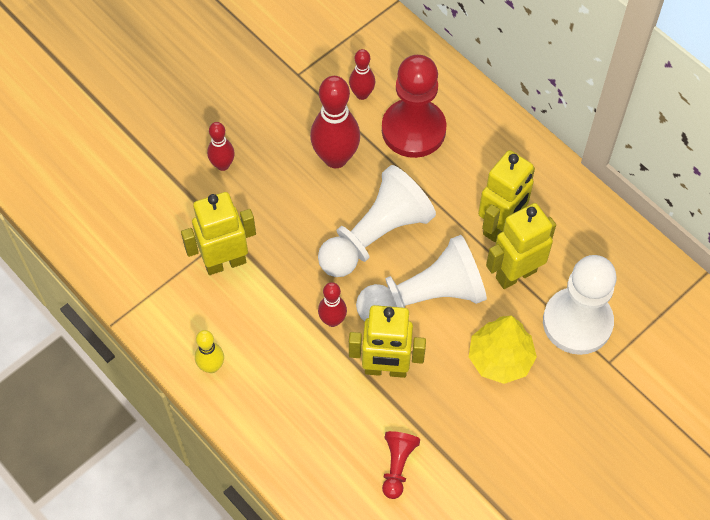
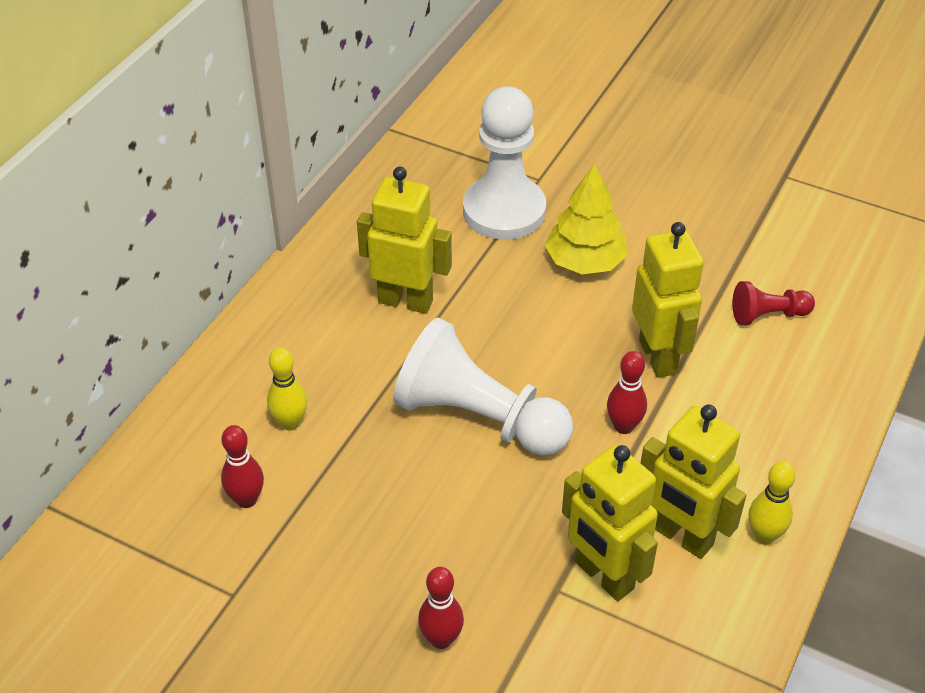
camera: 110 degrees left, 15 degrees down
(335, 158) = (372, 498): red bowling pin -> none
(413, 130) = (290, 423): red pawn -> yellow bowling pin
(424, 297) = (543, 346): white pawn -> none
(515, 274) = (468, 273): yellow robot -> yellow robot (681, 536)

